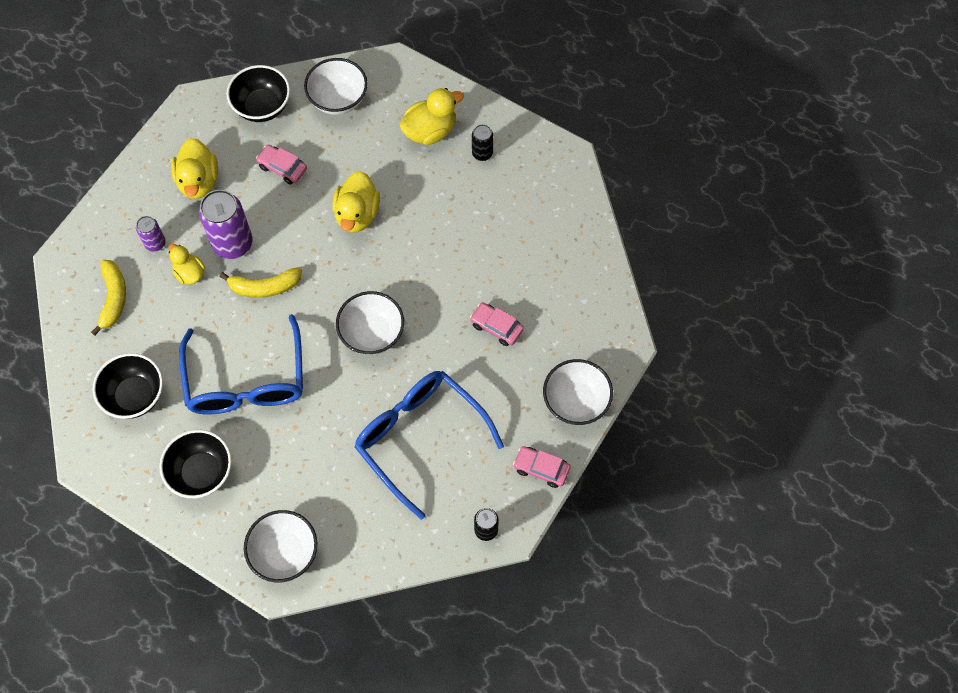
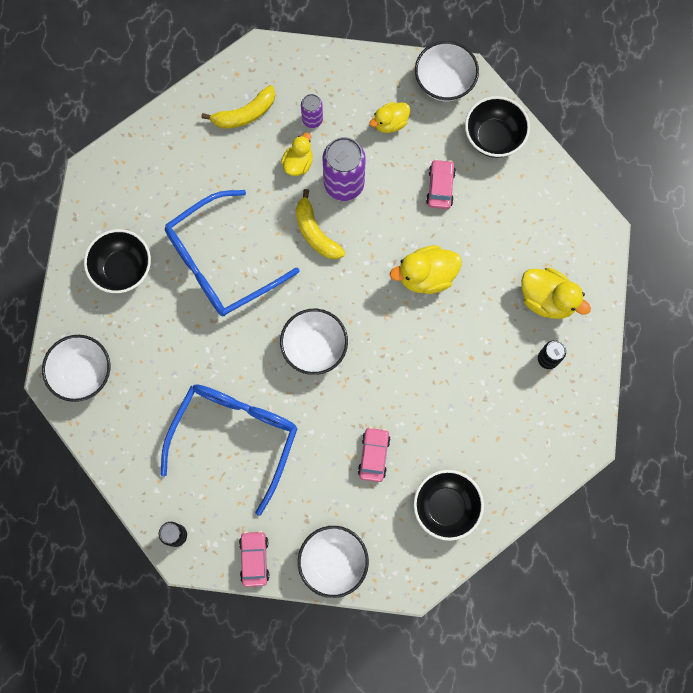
camera: 65 degrees right, 10 degrees up
(135, 396) = (166, 179): black bowl -> black bowl (446, 507)
(198, 181) = (390, 123): yellow duck -> yellow duck, size x0.64
(338, 99) = (536, 200): white bowl -> white bowl (444, 82)

